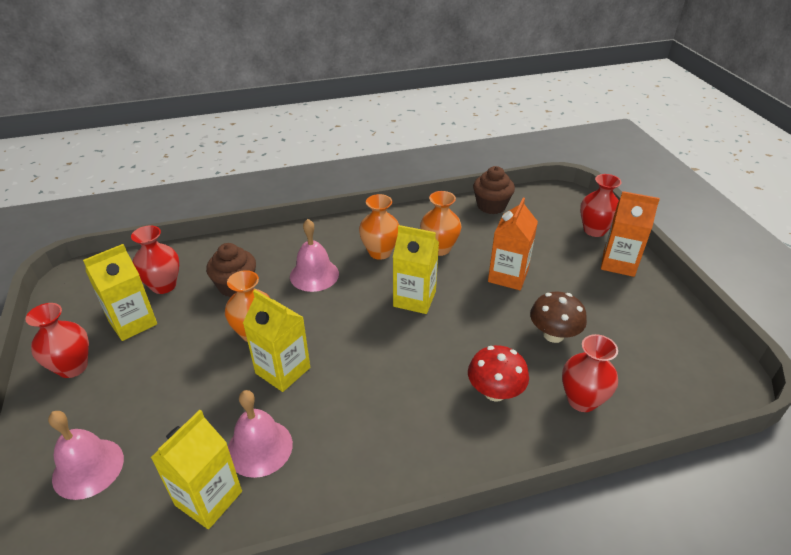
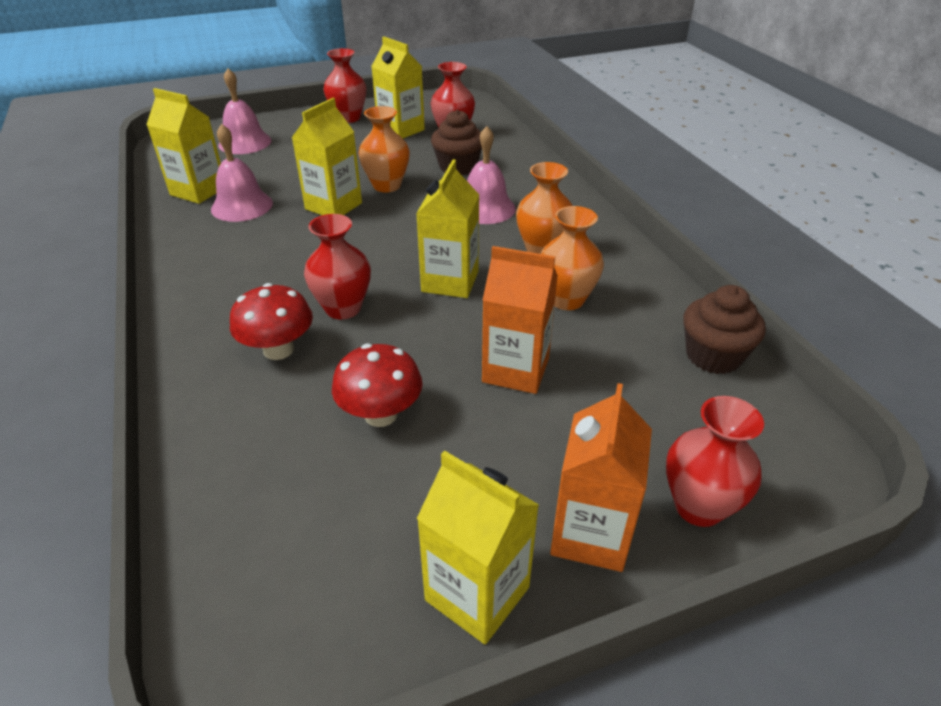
camera: 85 degrees right, 0 degrees up
(553, 335) = (381, 414): brown mushroom -> red mushroom
(582, 400) = (247, 434): red vase -> red vase (343, 308)
(662, 301) = (477, 593): none -> yellow carton

